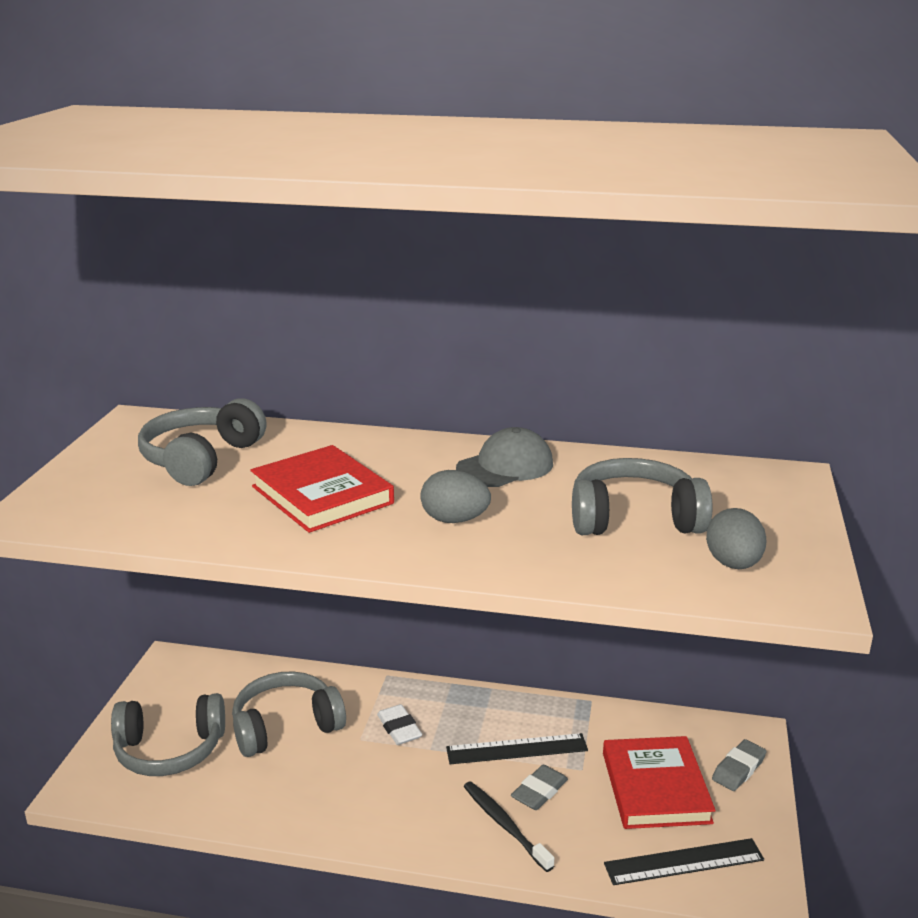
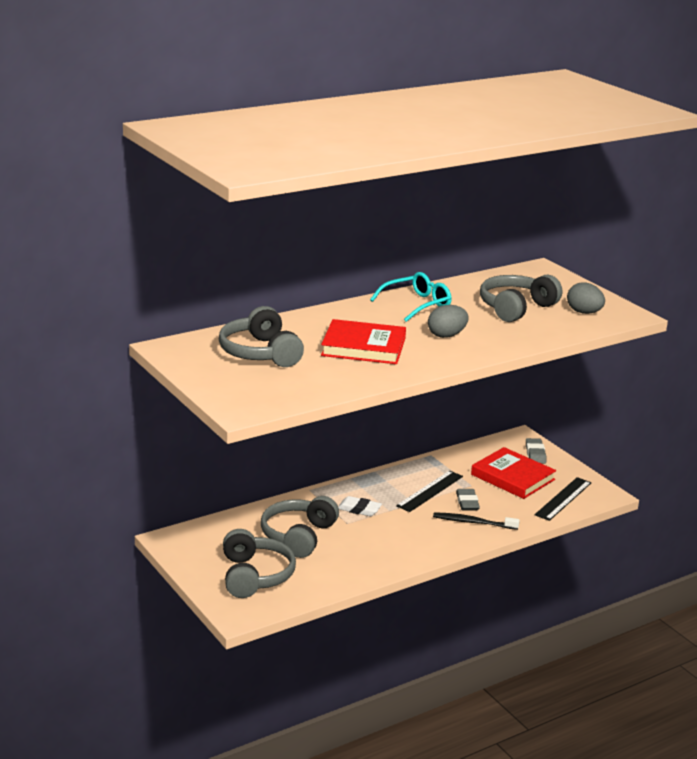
camera: 45 degrees left, 0 degrees up
(170, 750) = (255, 576): grey headphones -> grey headphones turned 45 degrees counterclockwise
(505, 466) = (417, 304): grey cap -> turquoise glasses

